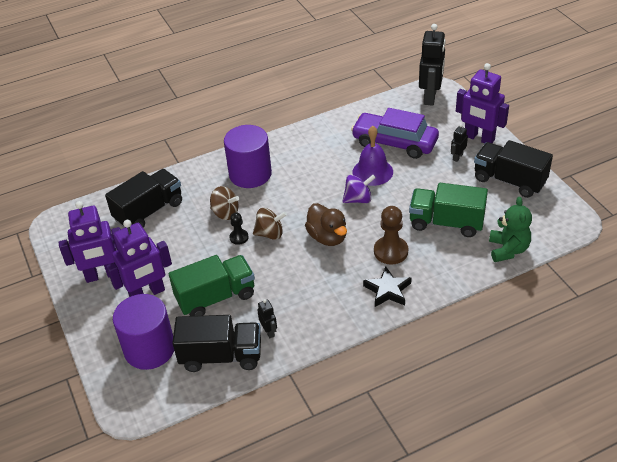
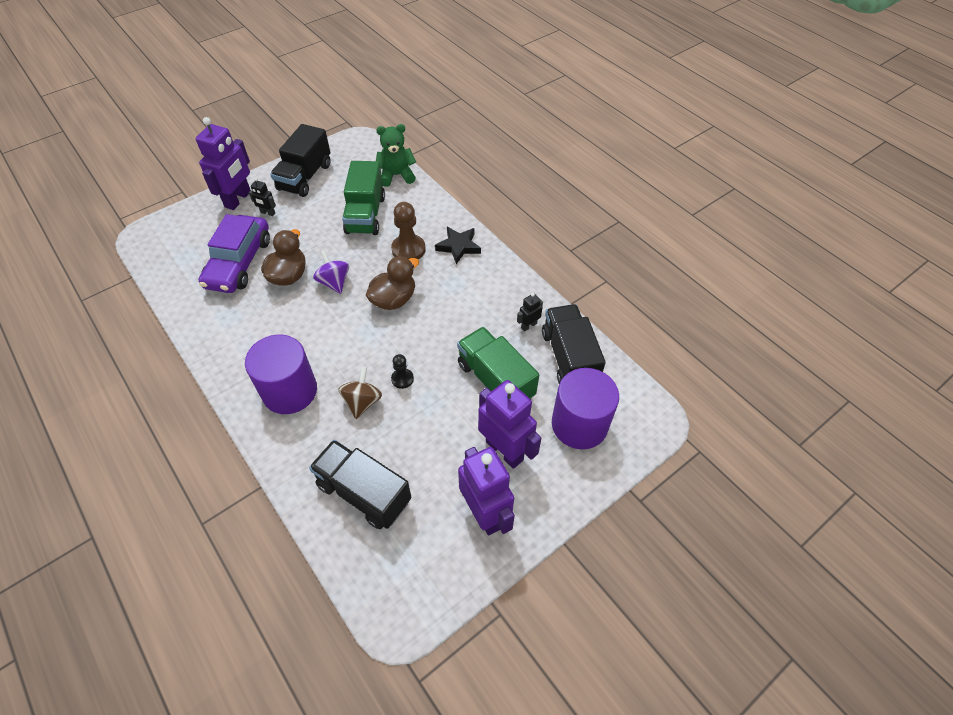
camera: 105 degrees left, 10 degrees up
(270, 234) = (393, 350): brown spinning top -> none
(372, 172) = (289, 276): purple bell -> brown duck
(430, 97) = (157, 240): black robot -> none

